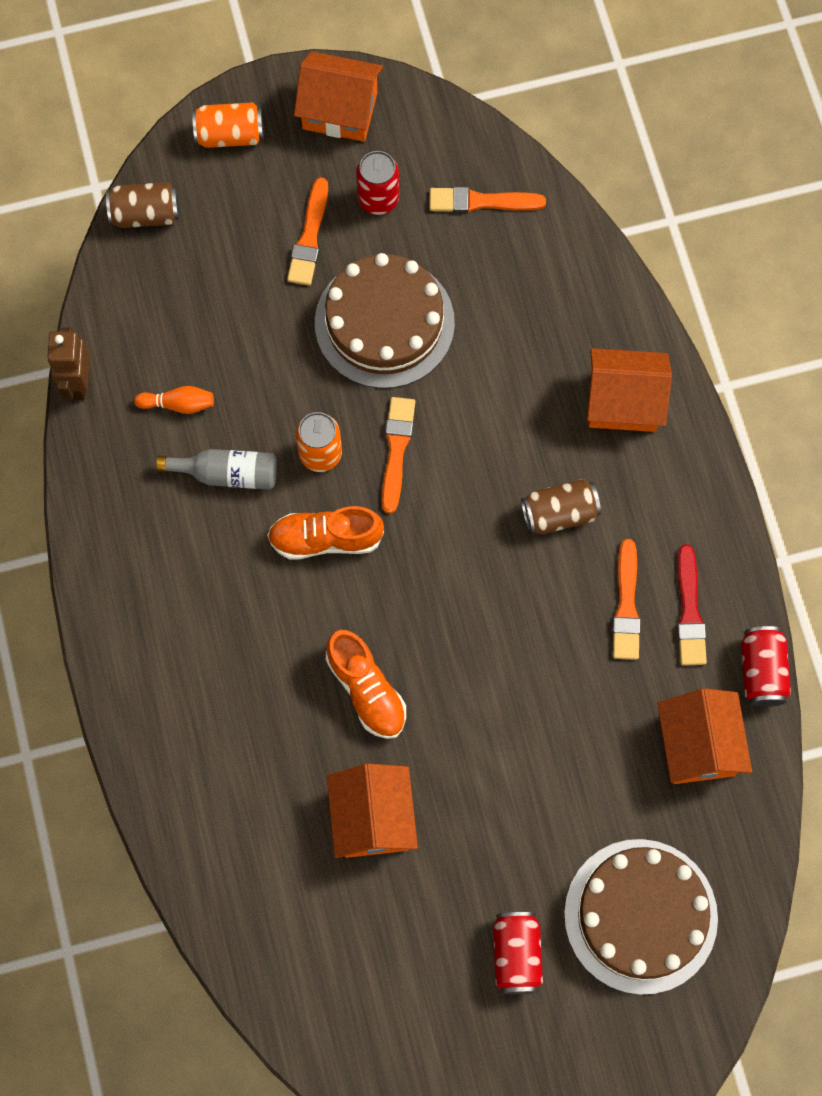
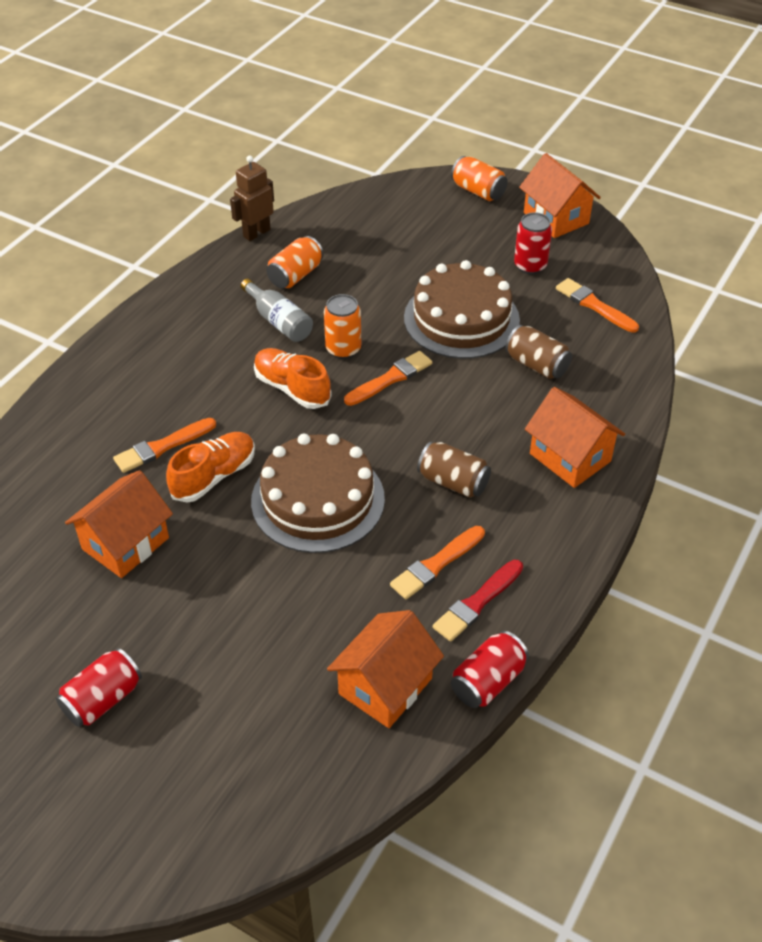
camera: 45 degrees right, 25 degrees down
(145, 214) = (388, 193): brown can -> brown can (536, 365)
(178, 404) = (295, 275): orange bowling pin -> orange can
(309, 237) = (467, 256): orange brush -> orange brush (162, 447)
(366, 690) = (214, 476): orange shoe -> orange shoe turned 150 degrees counterclockwise
(640, 916) = (212, 755): brown cake -> brown cake (318, 500)

